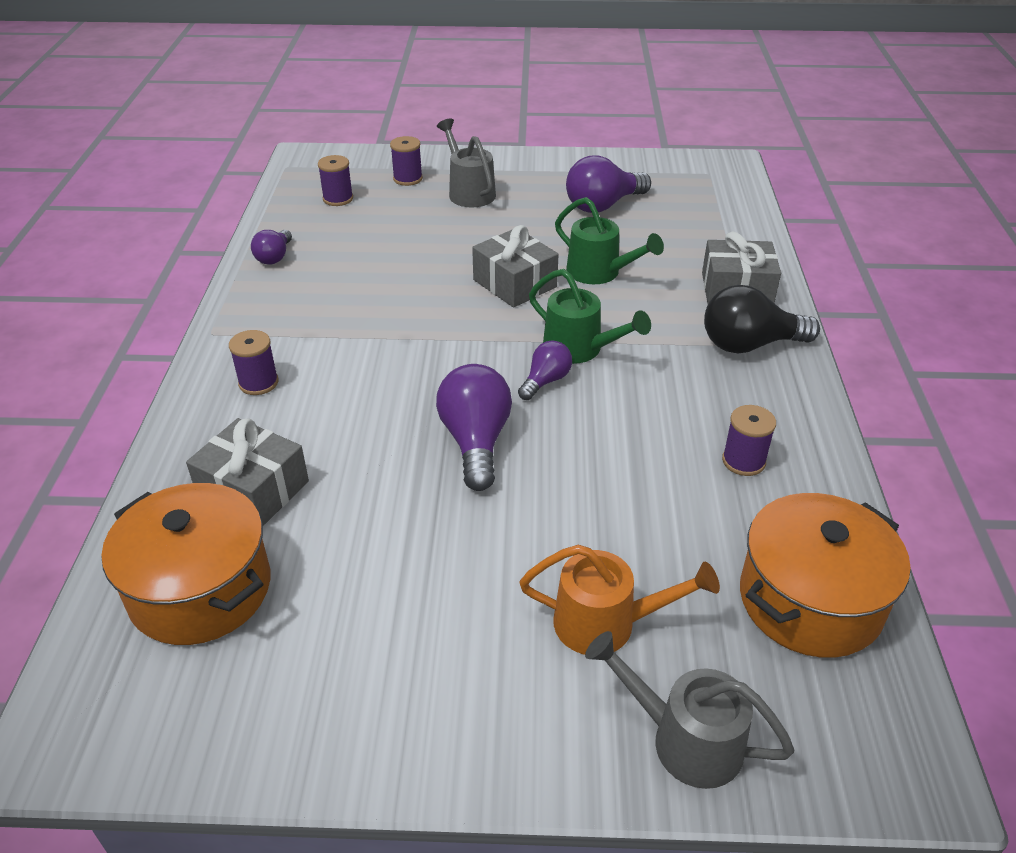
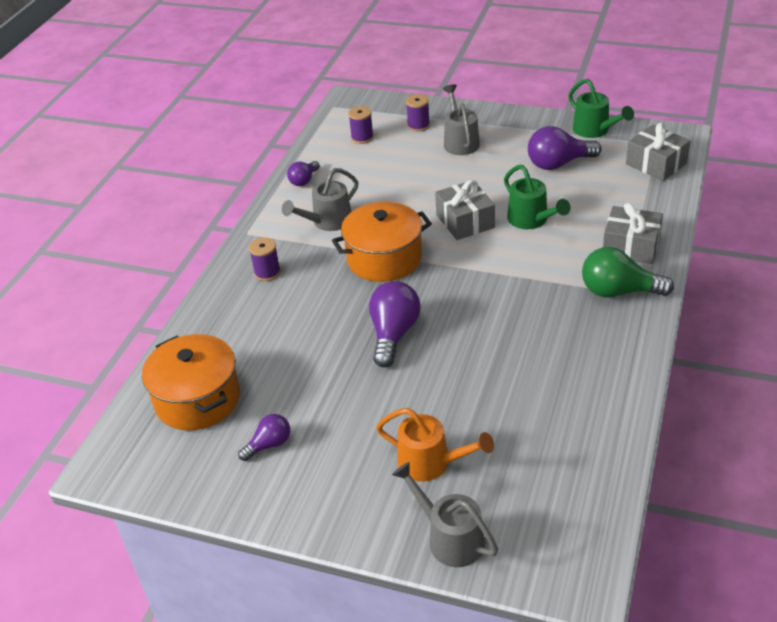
camera: 20 degrees right, 0 degrees up
(253, 489) = (244, 343): grey gift -> grey gift (656, 164)
(325, 305) = (327, 222): none -> grey watering can
(545, 381) = (457, 298): purple light bulb -> purple light bulb (269, 445)
(580, 350) = (491, 278): green watering can -> green watering can (595, 131)
(743, 461) = (571, 376): purple spool -> none
(749, 345) = (618, 291): black light bulb -> green light bulb
(810, 600) = (570, 474): orange pot -> orange pot (384, 258)

